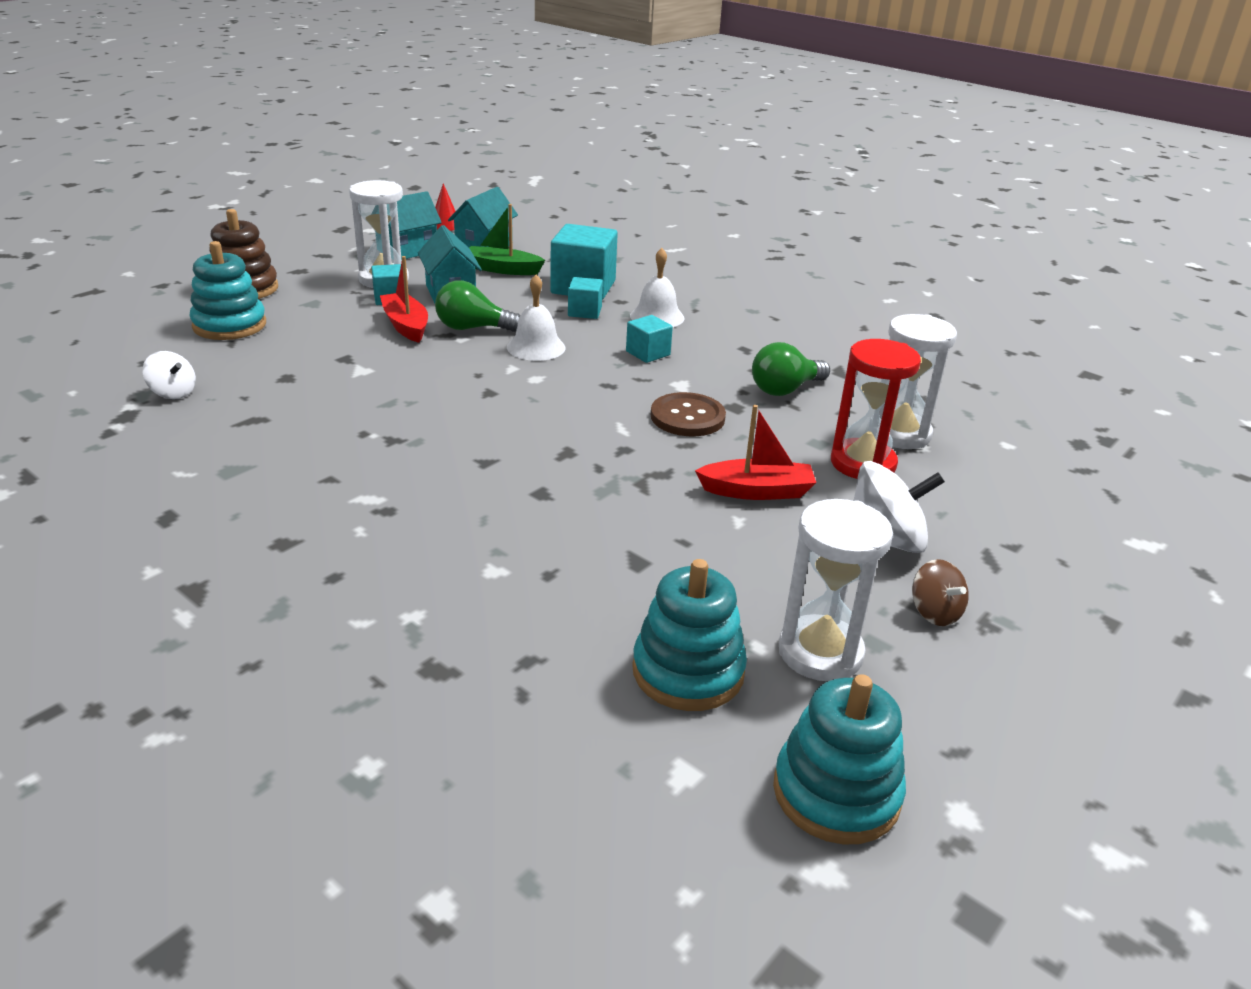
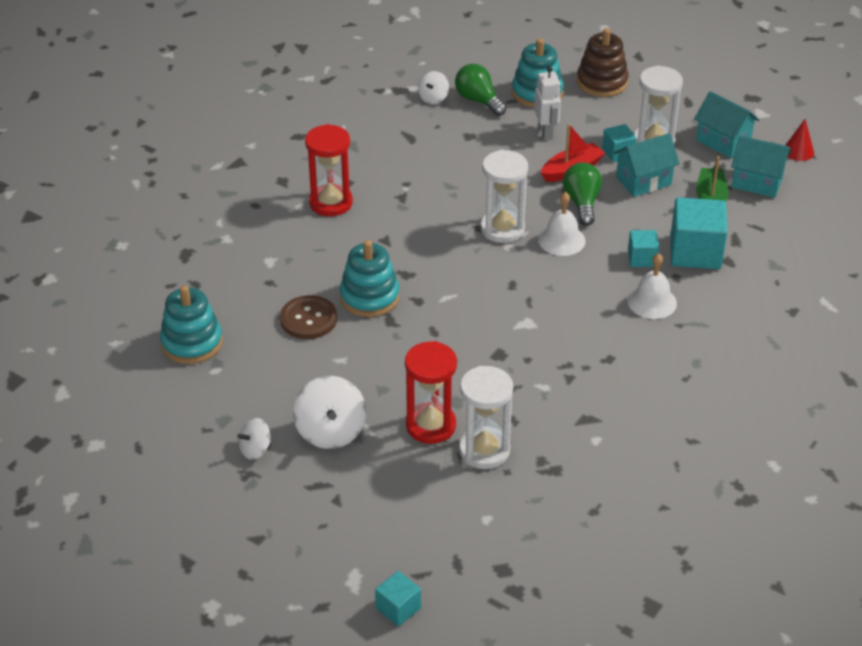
camera: 85 degrees right, 10 degrees up
(319, 330) = (546, 132): none -> white robot
(372, 499) = (331, 203): none -> red hourglass
(648, 353) = (575, 301): turquoise cube -> turquoise cube (398, 608)
(687, 417) = (474, 329): brown button -> brown button (308, 319)
(757, 491) = (378, 368): red boat -> none
(785, 389) = (539, 383): green light bulb -> green light bulb (478, 100)
(820, 653) = (212, 395): white hourglass -> white hourglass (502, 229)
(836, 793) = (108, 398): turquoise stacking toy -> turquoise stacking toy (369, 297)
(934, 612) = (255, 449): brown spinning top -> white spinning top

